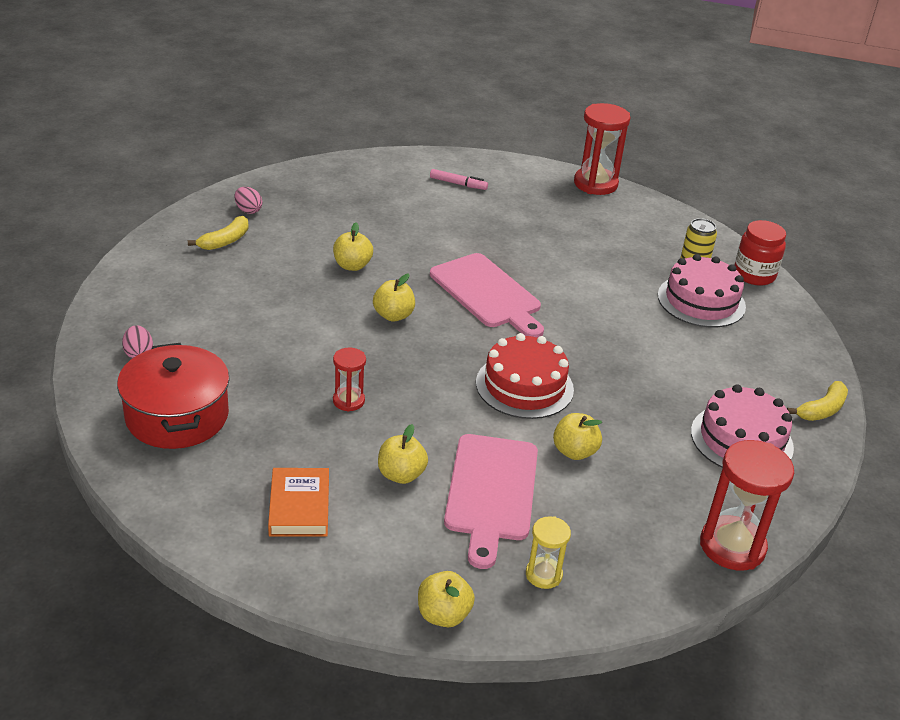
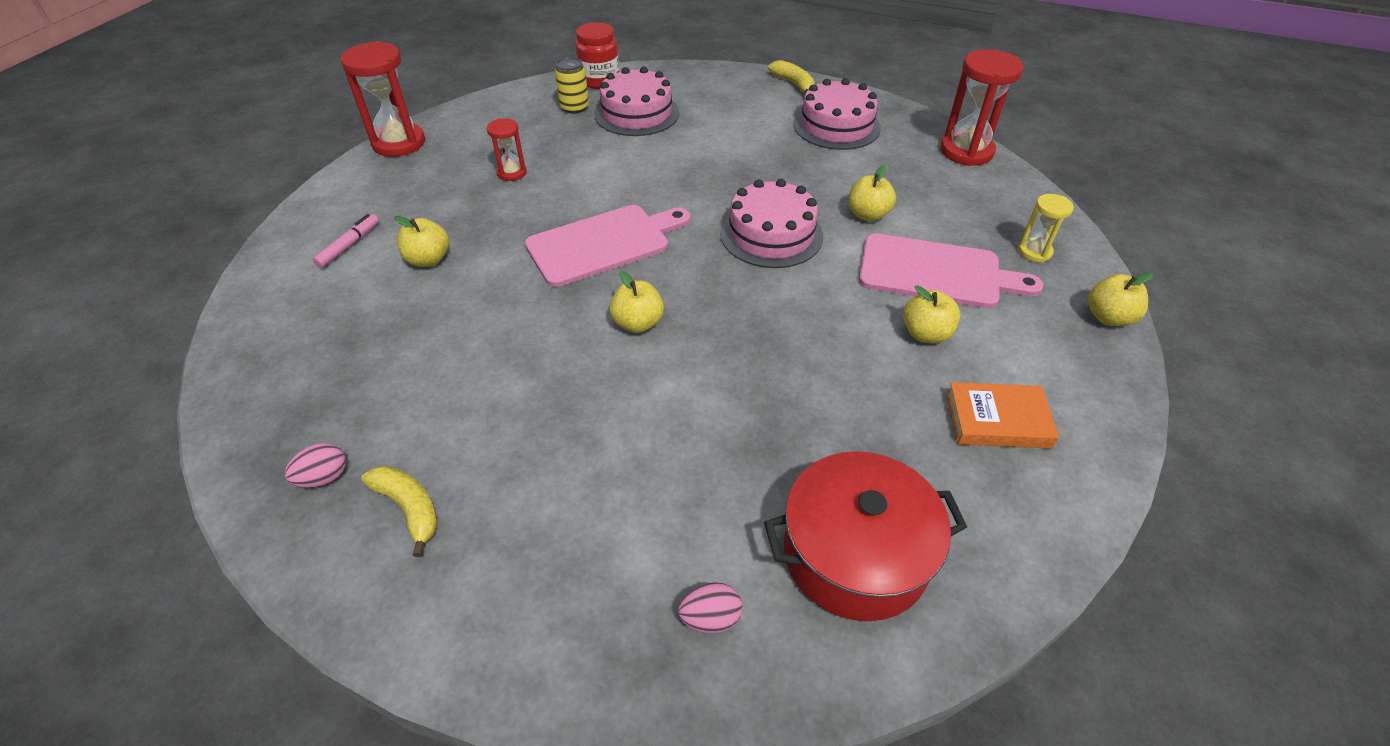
camera: 80 degrees left, 10 degrees up
(348, 401) = (806, 371): red hourglass -> red hourglass (512, 173)
(352, 266) = (518, 356): yellow apple -> yellow apple (428, 259)
(524, 386) = (771, 234): red cake -> pink cake

